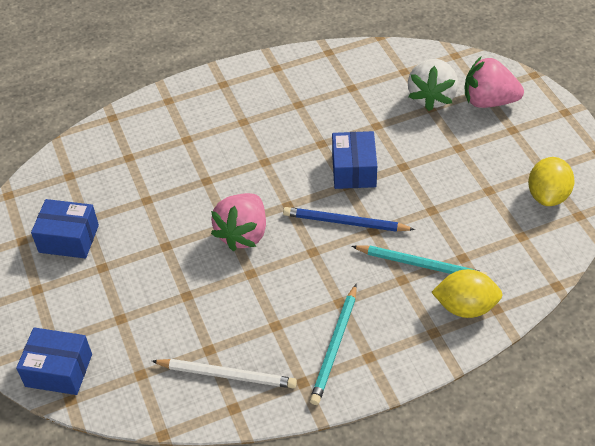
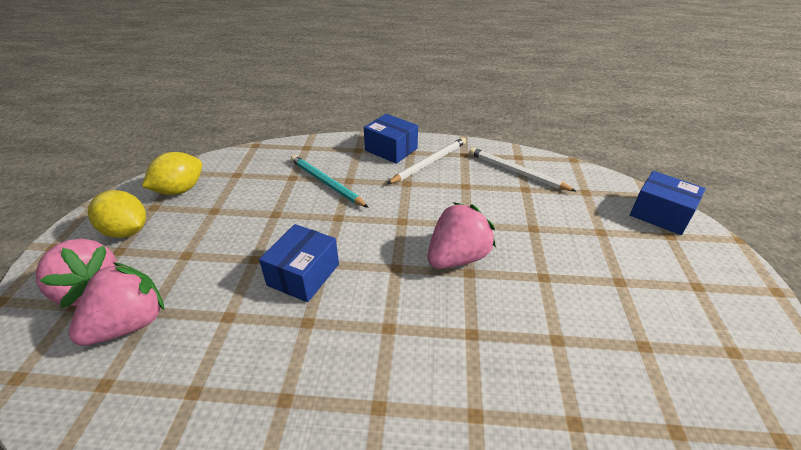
camera: 155 degrees left, 10 degrees down
(69, 238) = (665, 328): blue box -> blue box (391, 149)
(335, 346) = (429, 162): turquoise pencil -> white pencil
(345, 222) = (356, 231): blue pencil -> none
(432, 97) = (130, 324): white strawberry -> pink strawberry
(465, 307) = (324, 153): yellow lemon -> yellow lemon (127, 231)

